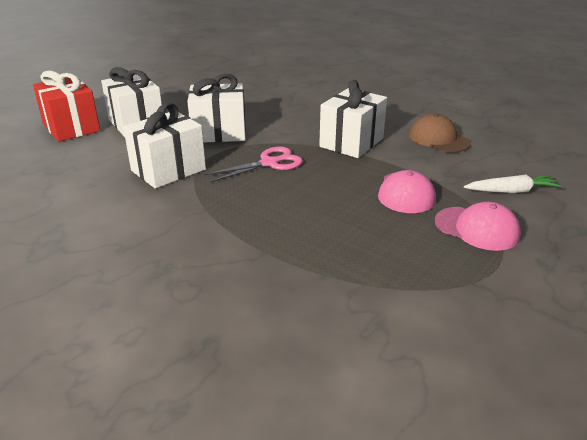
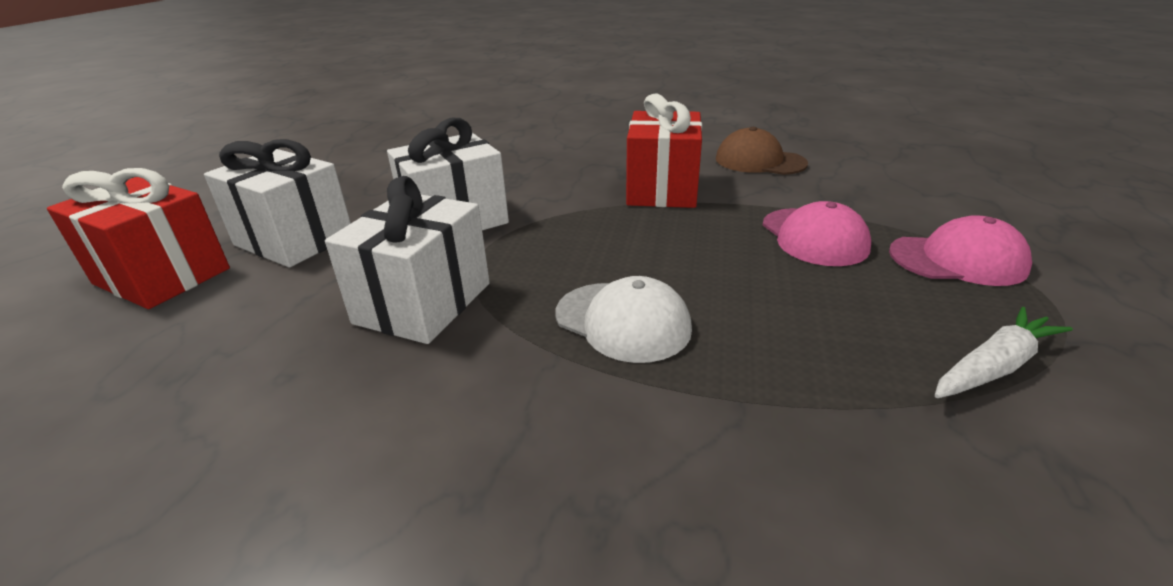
camera: 25 degrees left, 0 degrees up
(249, 204) = (622, 321): none -> white cap
(269, 163) = (581, 247): pink scissors -> none
(351, 142) = (662, 190): white gift -> red gift
(511, 191) = (922, 202): white carrot -> white carrot (993, 366)

